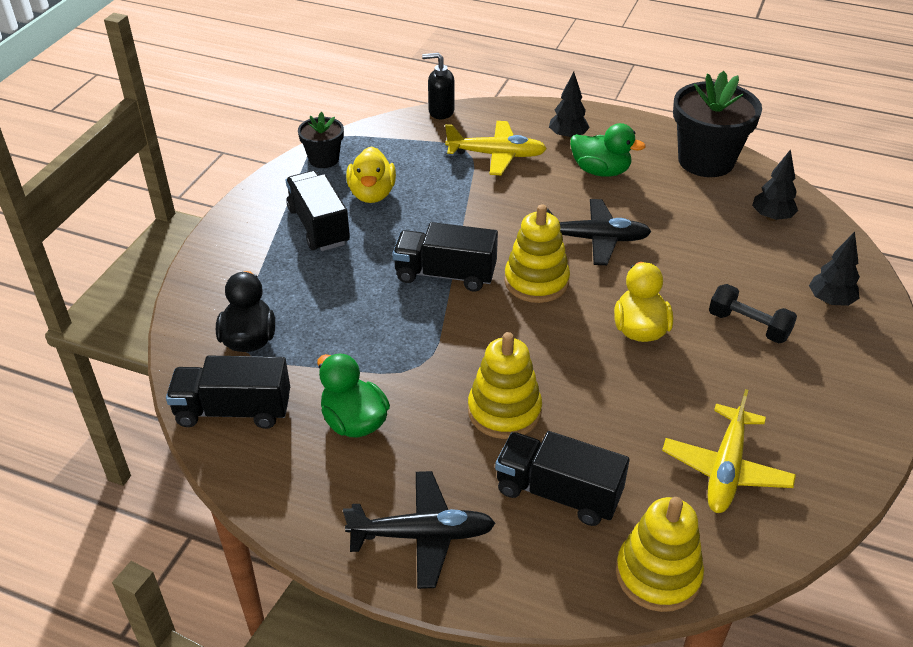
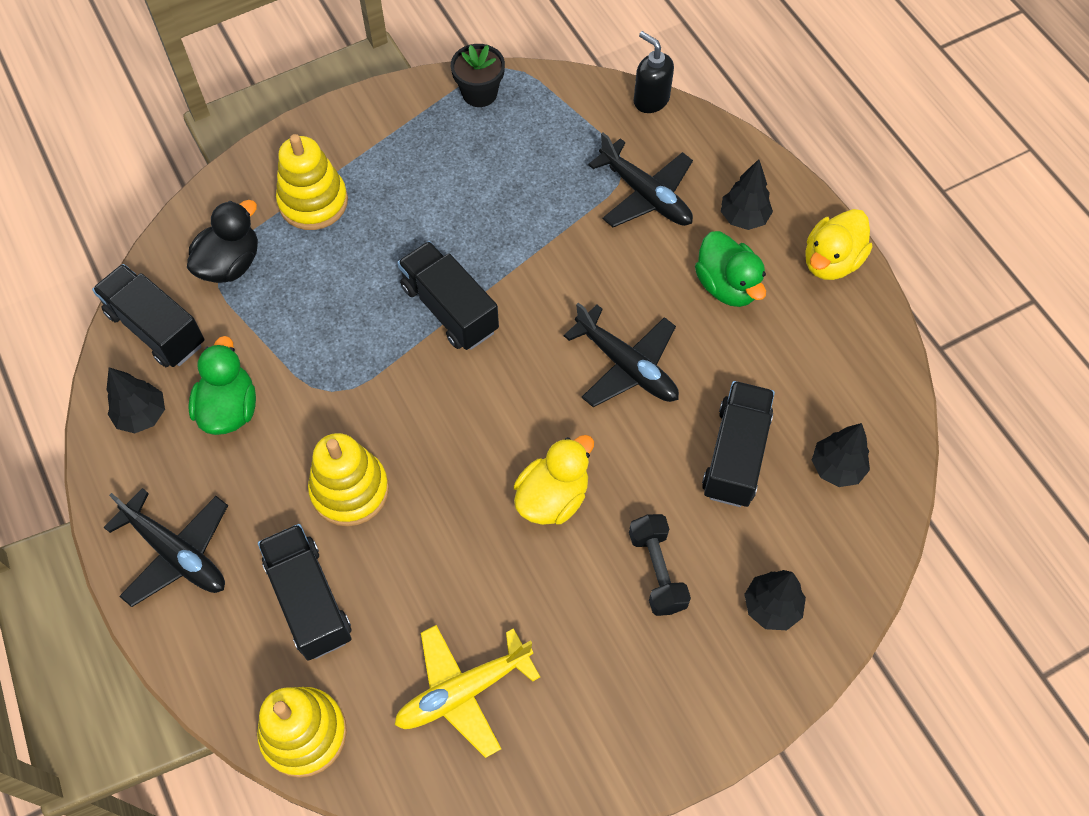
camera: 40 degrees right, 20 degrees up
(287, 469) = (142, 415): none -> black tree
(319, 226) = (398, 175): black truck -> black truck (735, 455)
(372, 194) = (480, 167): yellow duck -> yellow duck (831, 261)
(496, 155) = (645, 195): yellow plane -> black plane
(536, 281) = (519, 375): yellow stacking toy -> yellow stacking toy (313, 202)
(705, 161) = (854, 348): black flower pot -> none

